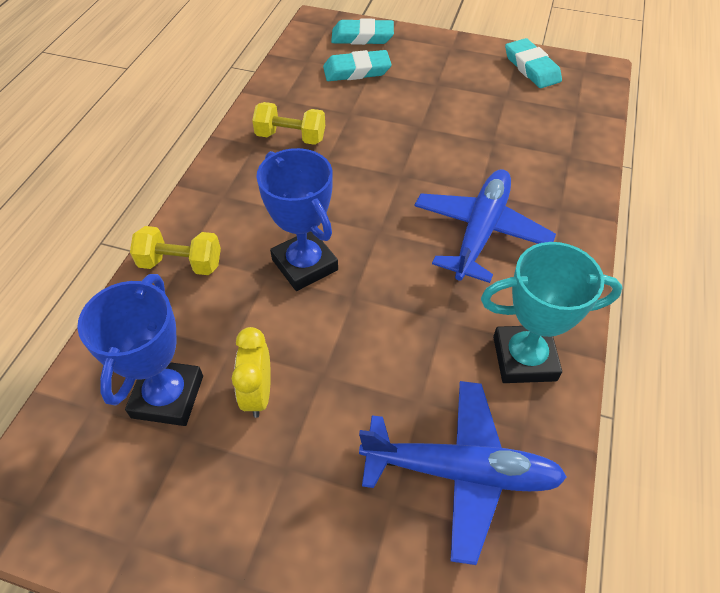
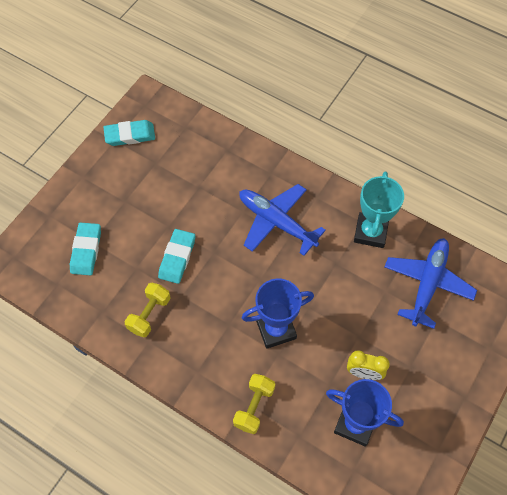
camera: 75 degrees left, 10 degrees up
(362, 37) = (42, 235): turquoise eraser -> turquoise eraser (177, 258)

